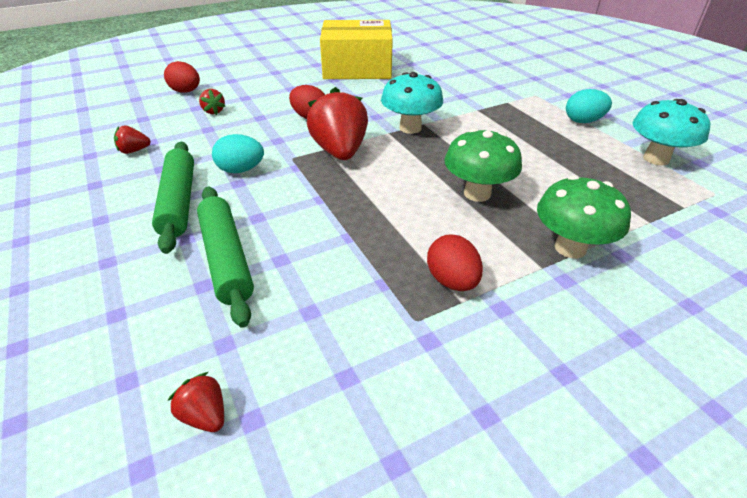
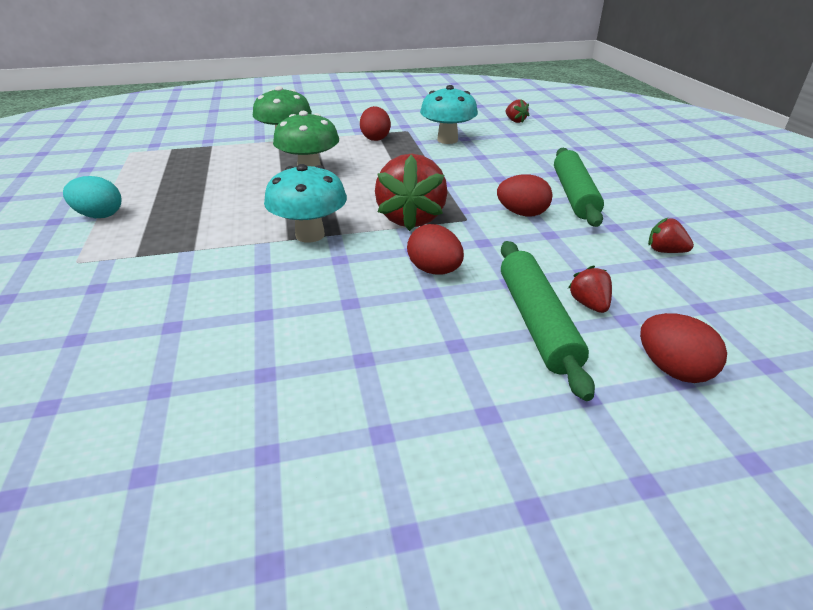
camera: 165 degrees left, 5 degrees down
(134, 151) = (665, 251): red strawberry -> red strawberry turned 150 degrees counterclockwise
(226, 259) = (519, 160): green rolling pin -> green rolling pin (537, 322)
(241, 170) = (522, 214): turquoise egg -> red egg
(357, 68) = (293, 392): yellow box -> none
(656, 158) = (115, 175): turquoise mushroom -> turquoise mushroom (447, 140)

